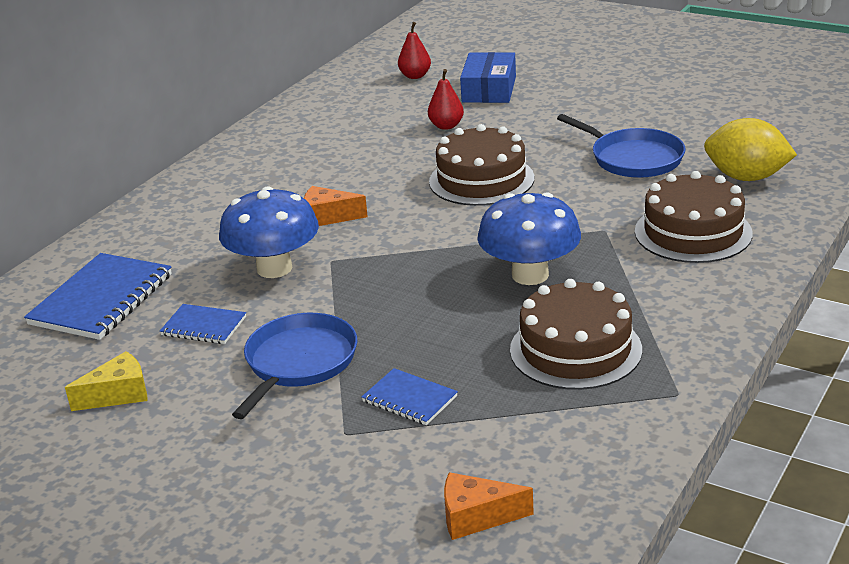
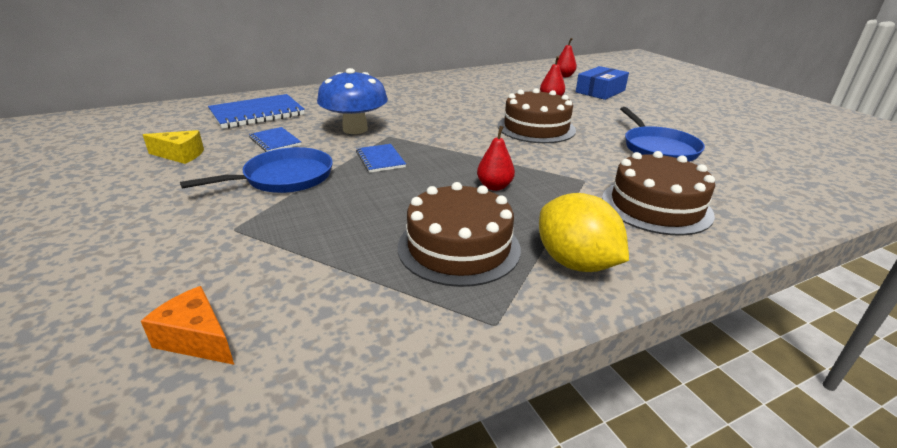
camera: 30 degrees right, 0 degrees up
(328, 217) = (421, 117): orange cheese -> none
(409, 399) = (303, 227): blue notebook -> blue notebook (380, 160)
(530, 275) = (494, 186): blue mushroom -> red pear
(746, 177) = (744, 187): yellow lemon -> yellow lemon (575, 263)

